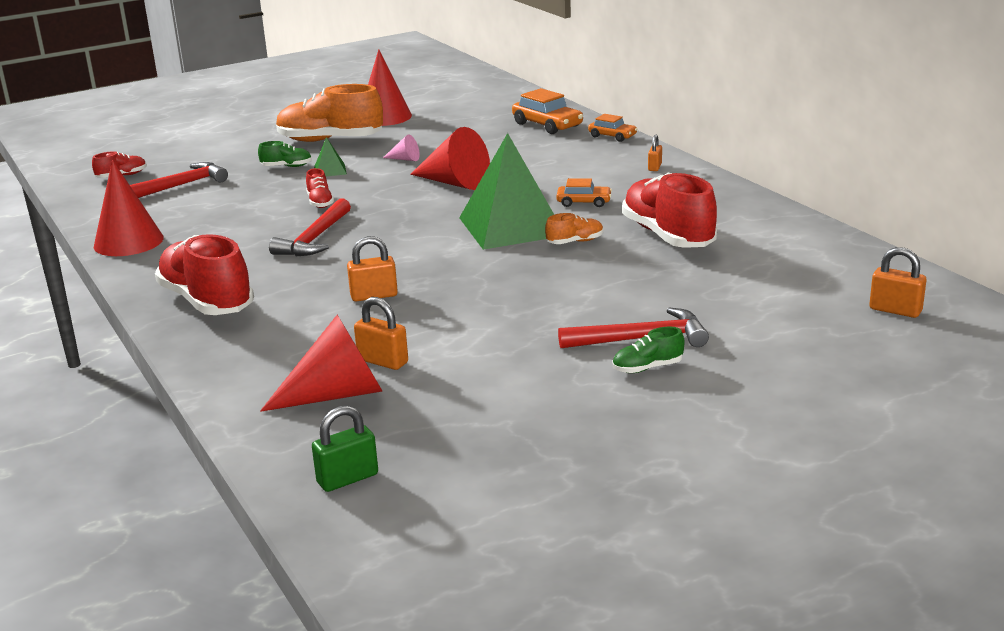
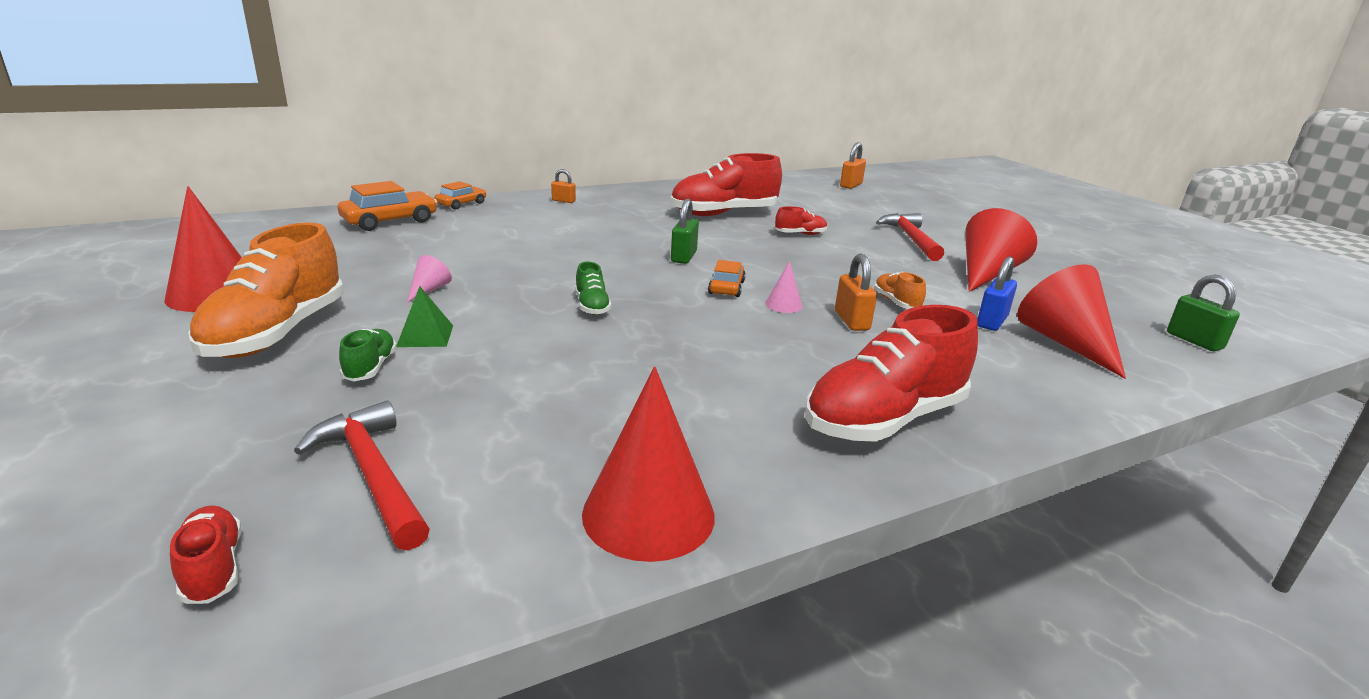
camera: 90 degrees left, 0 degrees up
(314, 239) = (687, 349): red hammer -> none
(320, 202) = (555, 344): red shoe -> red shoe (800, 234)
(383, 361) = (991, 322): orange padlock -> blue padlock
(404, 269) = (783, 305): none -> pink cone
(455, 183) = (542, 270): red cone -> red cone (986, 274)
(511, 226) = (683, 257): green pyramid -> green padlock
(575, 242) = (729, 239): orange shoe -> orange shoe (896, 302)
(584, 202) = (635, 229): orange car -> orange car (726, 287)
(647, 368) = (954, 242): green shoe -> green shoe (592, 306)

